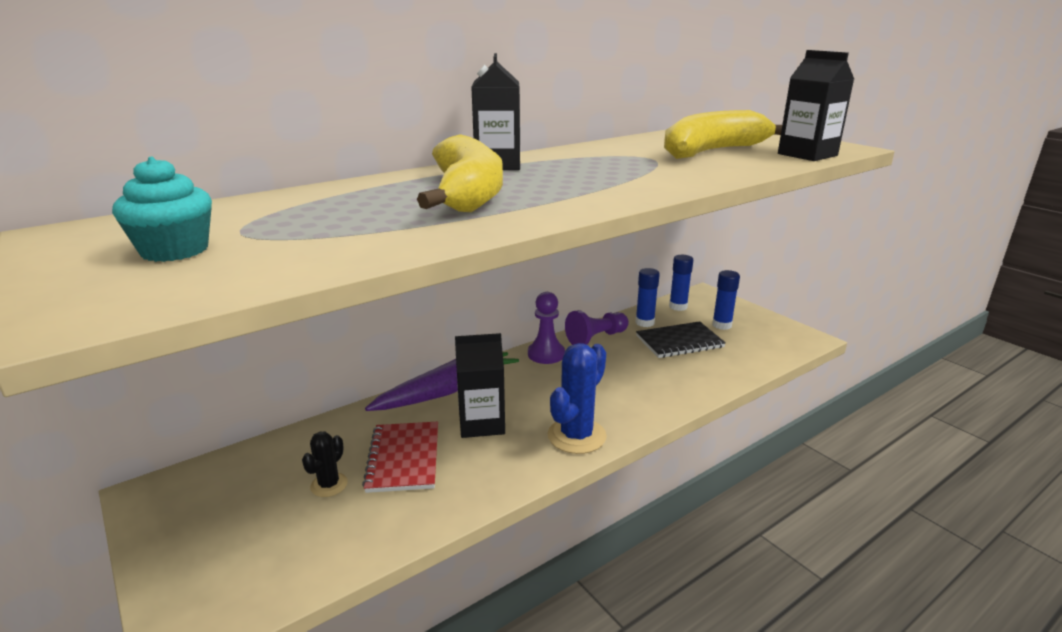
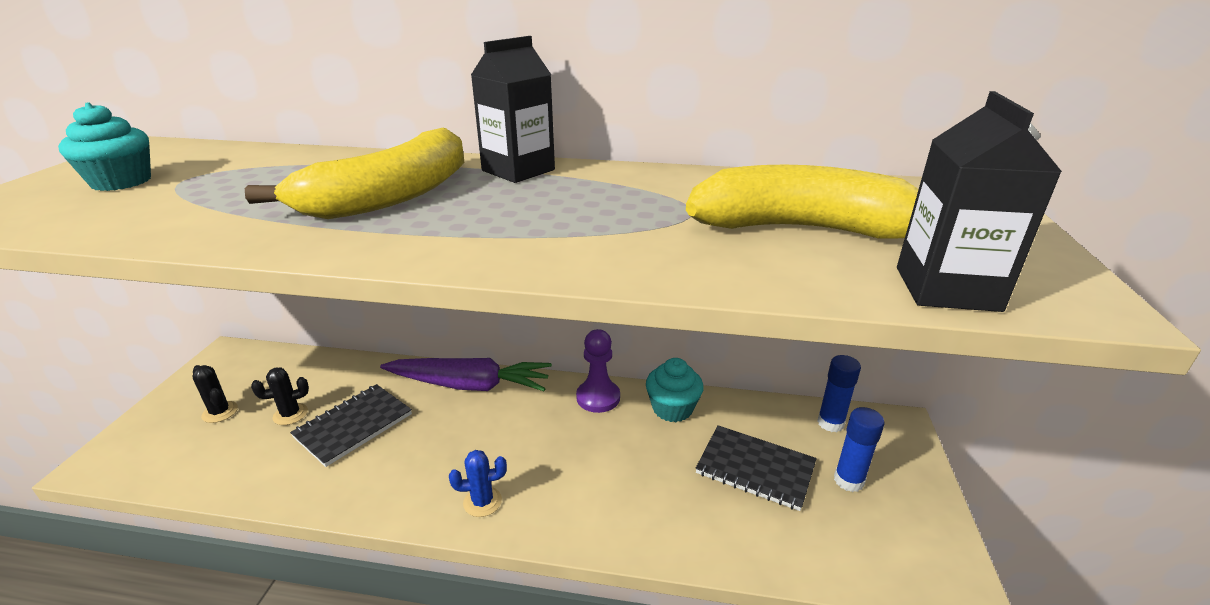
camera: 45 degrees right, 5 degrees up
(248, 525) = (220, 412): none -> black cactus
(404, 458) = (354, 426): red notebook -> black notebook
(481, 423) = (442, 433): black carton -> none
(576, 436) = (482, 502): blue cactus -> blue cactus, size x0.55
(596, 338) = (672, 408): purple pawn -> turquoise cupcake
(644, 322) = (754, 420): blue glue stick -> none

